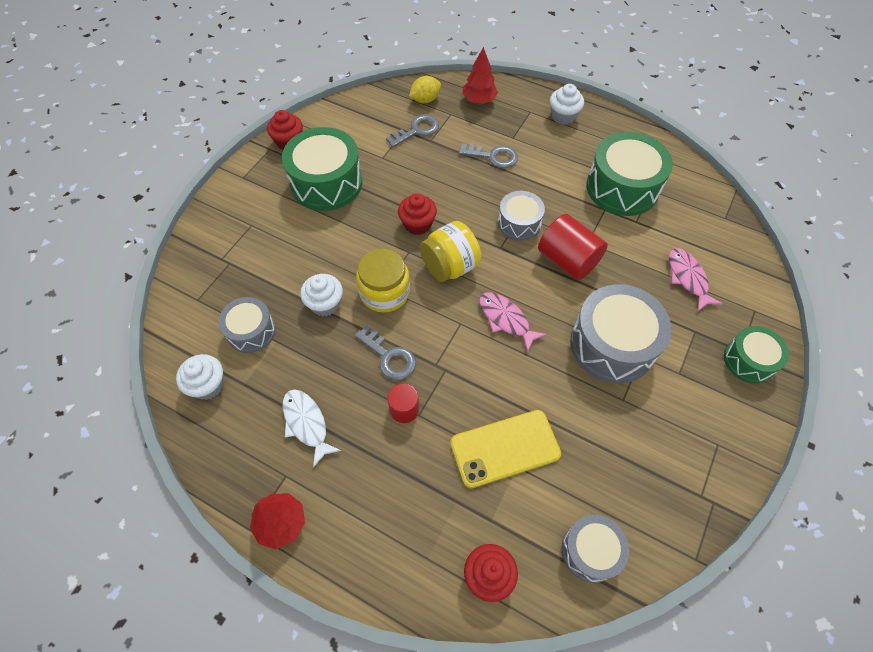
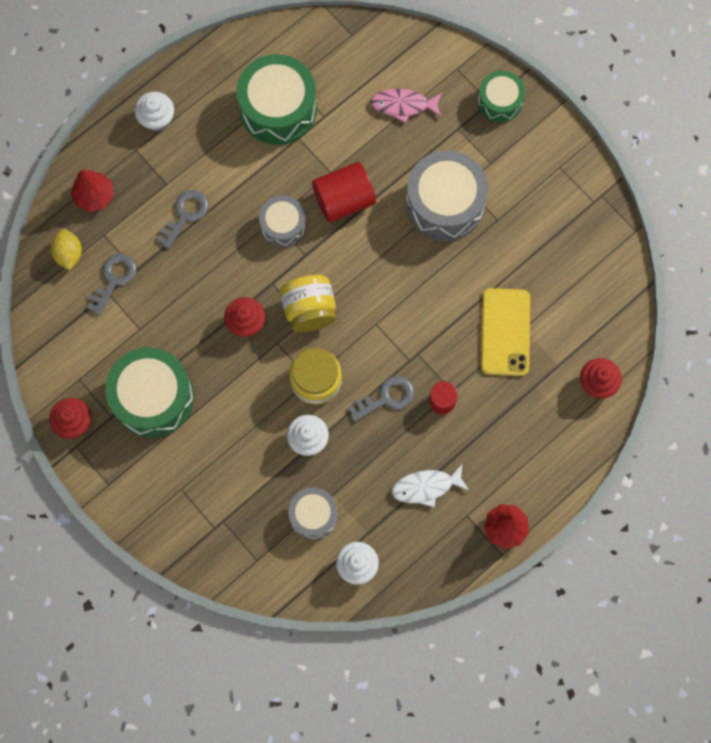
camera: 70 degrees left, 15 degrees up
(417, 130) = (114, 279): grey key -> grey key turned 45 degrees clockwise
(506, 319) = (386, 282): pink fish -> none
(590, 551) = (605, 302): grey drum -> none

